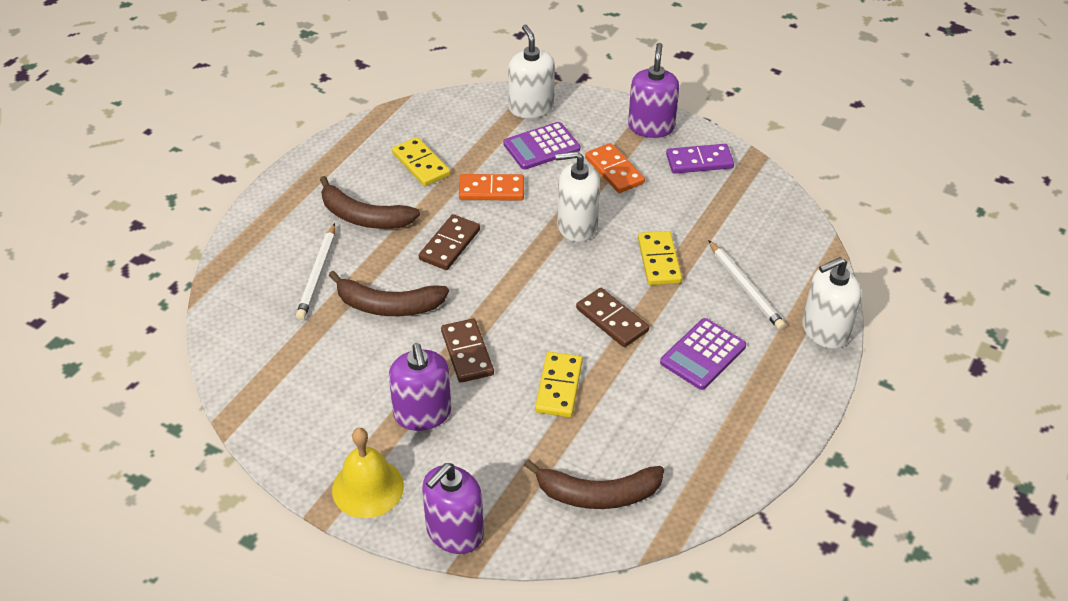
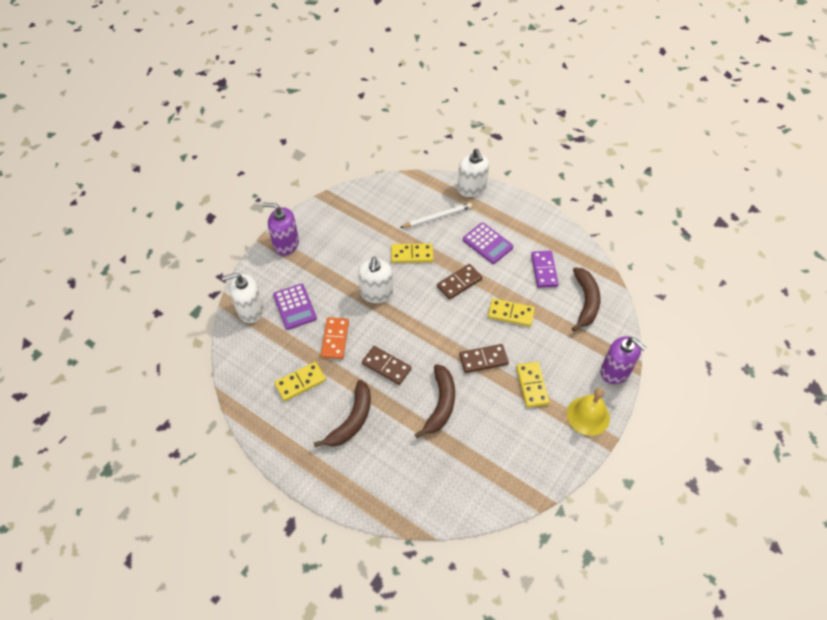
camera: 85 degrees left, 10 degrees up
(317, 274) = (407, 449): white pencil -> none
(422, 413) = (532, 385): purple soap dispenser -> yellow domino
(614, 170) = (326, 268): orange domino -> none
(699, 161) = (325, 223): purple domino -> purple domino (544, 270)

